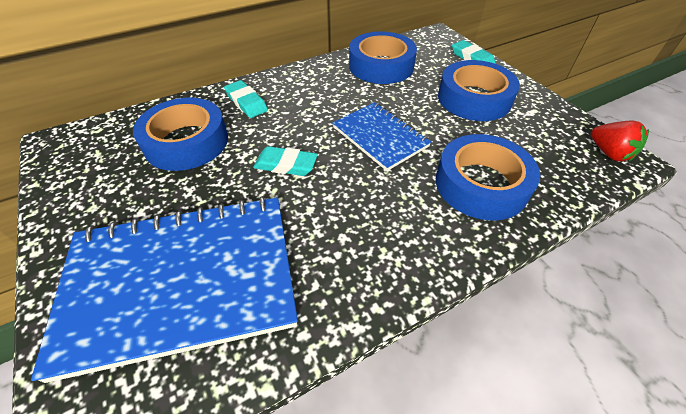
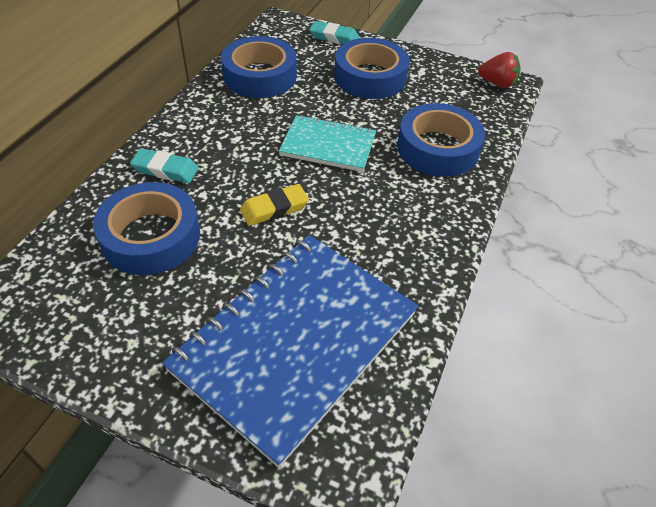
camera: 40 degrees left, 0 degrees up
(286, 165) = (274, 208): turquoise eraser -> yellow eraser
(380, 137) = (328, 145): blue notebook -> turquoise notebook

